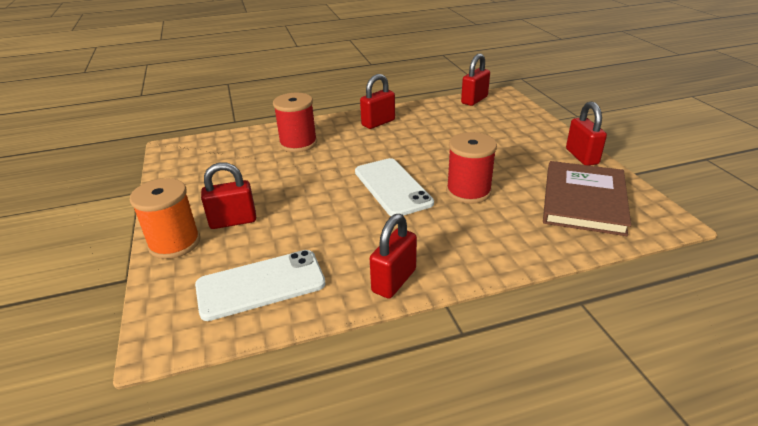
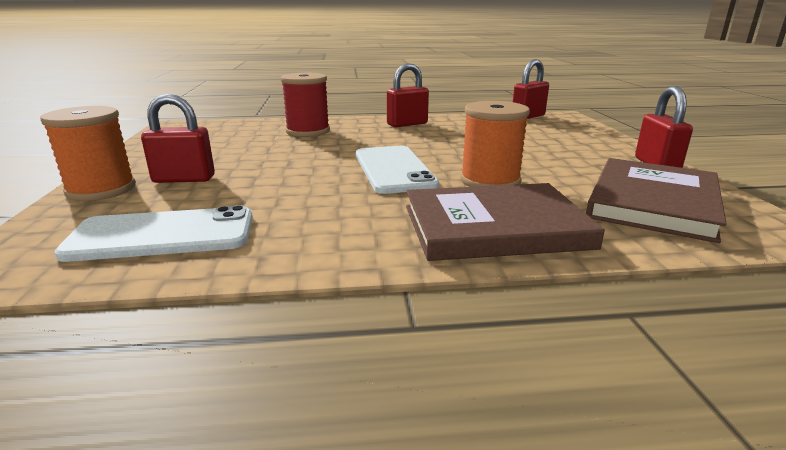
camera: 10 degrees right, 10 degrees down
(394, 280) = (341, 251): red padlock -> none
(468, 191) = (490, 181): red spool -> orange spool
(486, 241) = (494, 227): none -> brown book

